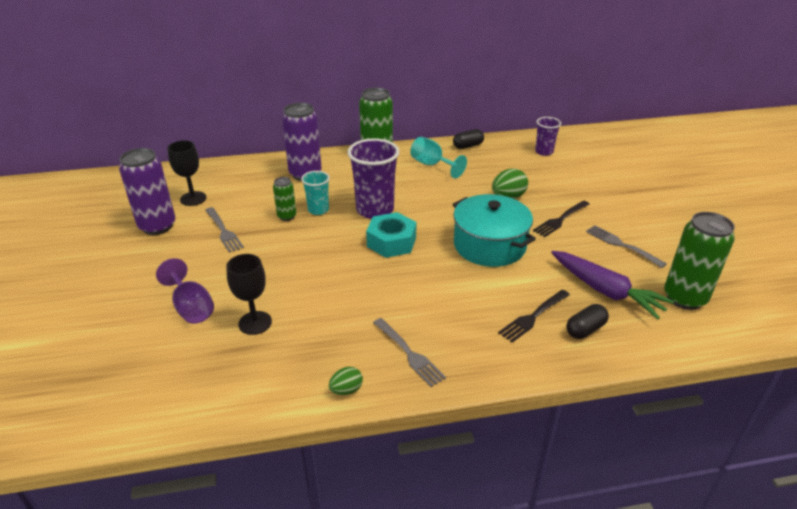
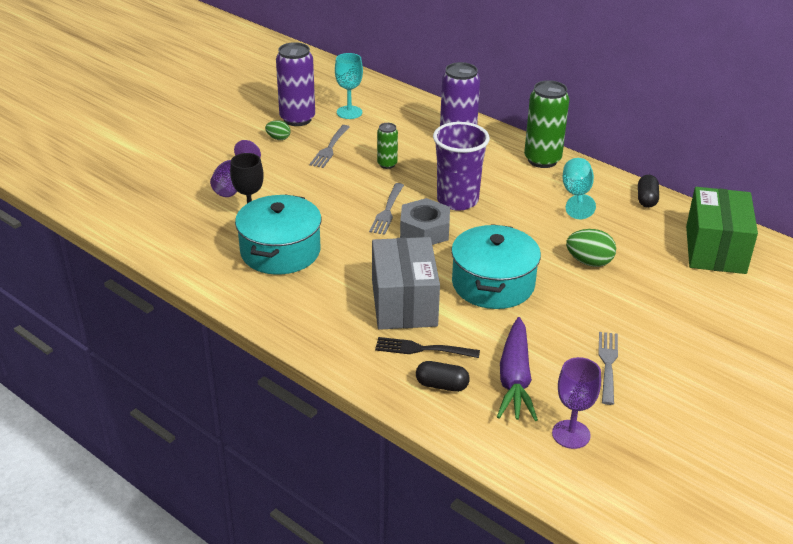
camera: 50 degrees right, 0 degrees up
(193, 198) = (349, 112): black goblet -> turquoise goblet
(318, 210) = (417, 173): turquoise cup -> none
(323, 328) = (280, 251): none -> turquoise pot
(346, 390) = (232, 293): green egg -> green egg (278, 138)
(391, 242) = (424, 230): turquoise nut -> grey nut
(408, 353) = (301, 303): grey fork -> grey fork (387, 210)
(468, 146) = (646, 199): black capsule -> black capsule turned 75 degrees clockwise
(468, 297) = (404, 303): none -> grey box
(544, 152) = (715, 249): purple cup -> green box
(561, 219) = (597, 309): black fork -> none
(684, 298) = (571, 434): green can -> purple goblet

